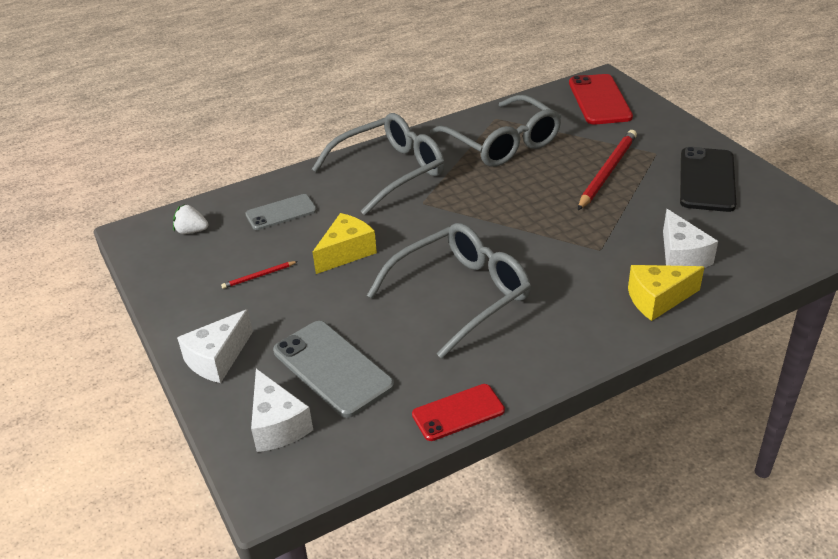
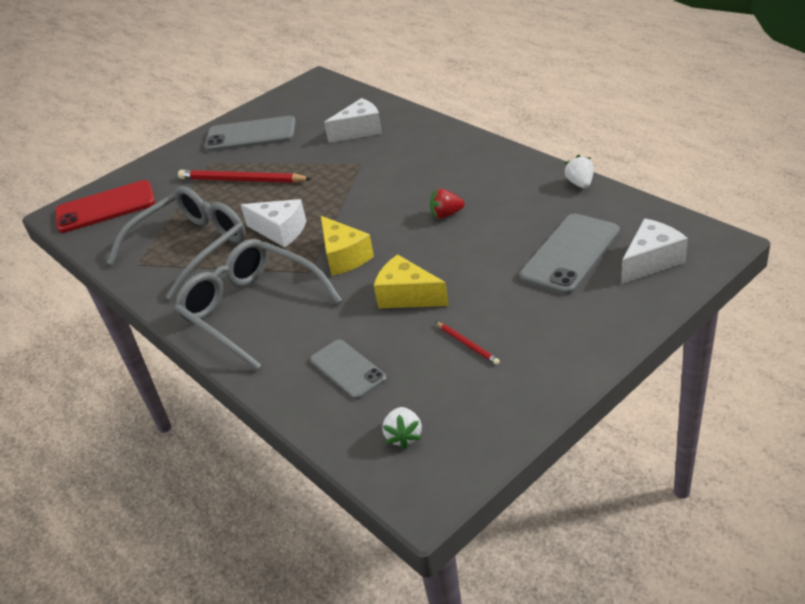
camera: 100 degrees left, 0 degrees up
(218, 359) = (599, 325): white cheese -> white cheese (280, 231)
(458, 413) = (580, 183): red phone -> white strawberry
(460, 295) = (446, 214): grey glasses -> red strawberry
(658, 300) = (415, 131): yellow cheese -> yellow cheese (344, 257)
(706, 180) = (251, 135): black phone -> grey phone

